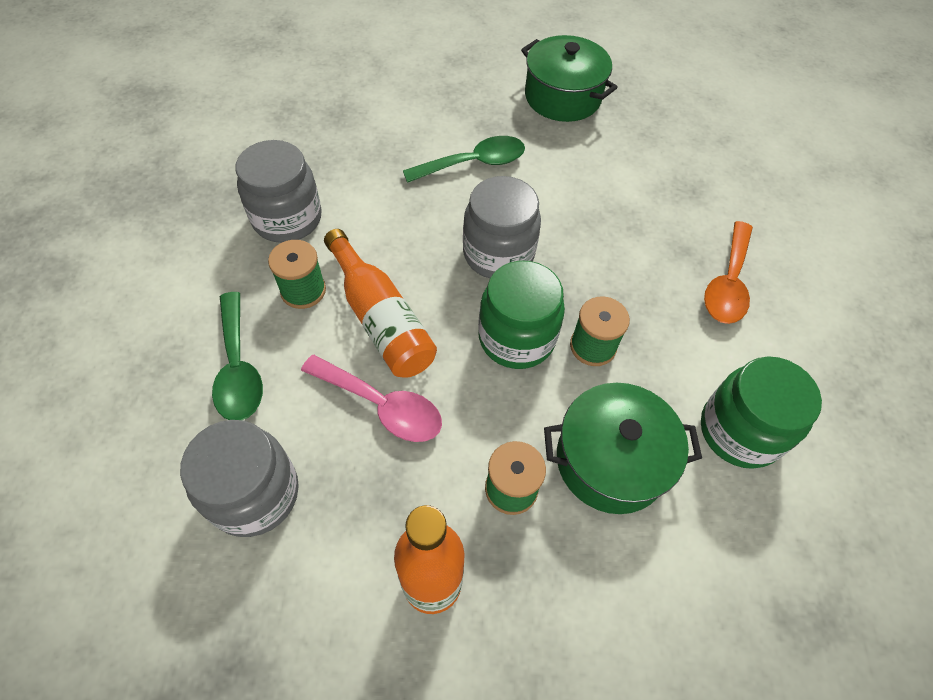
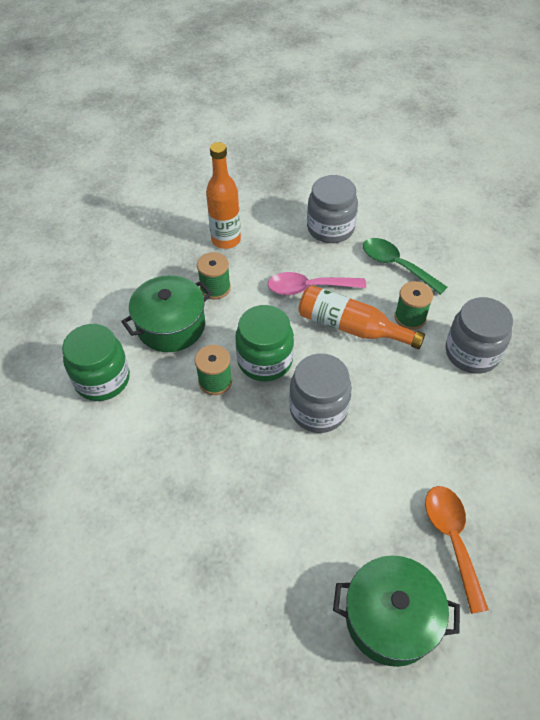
camera: 150 degrees right, 5 degrees down
(473, 163) = (399, 478): green spoon -> none
(727, 283) = (143, 483): orange spoon -> orange spoon (452, 539)

